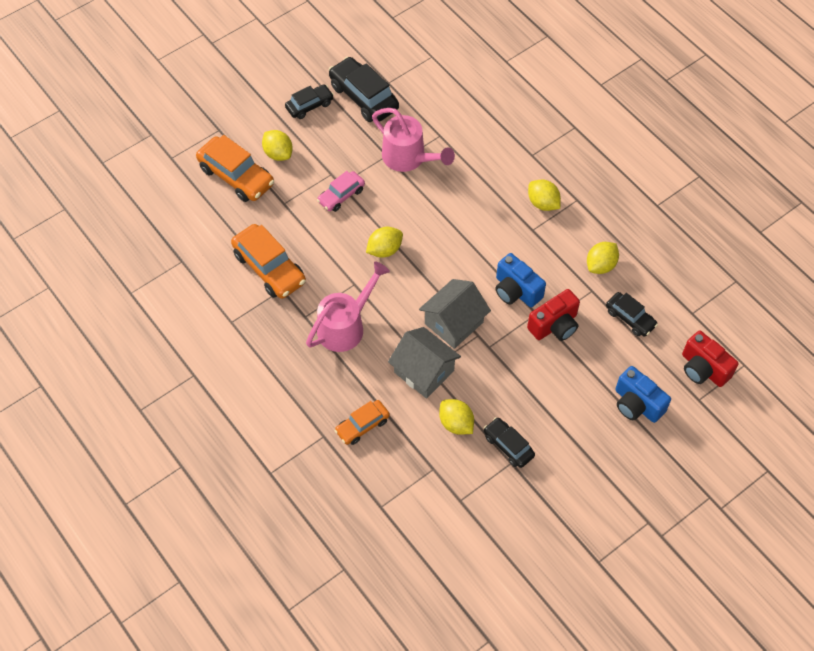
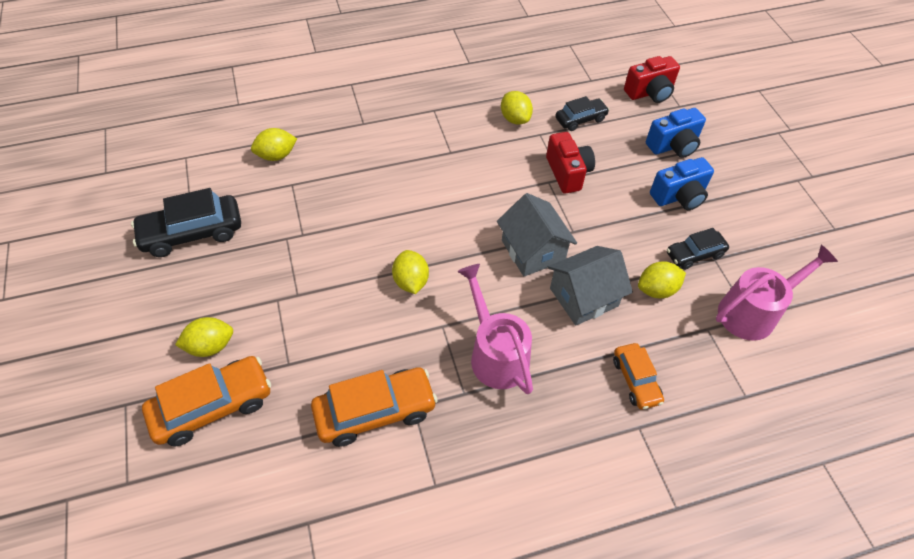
camera: 70 degrees left, 5 degrees down
(309, 105) = (164, 289): black car -> none
(341, 195) = (314, 299): pink car -> none
(409, 158) = (303, 220): pink watering can -> pink watering can (754, 311)
(516, 291) = (515, 188): blue camera -> blue camera (679, 196)
(543, 203) = (424, 134): yellow lemon -> yellow lemon (276, 155)

